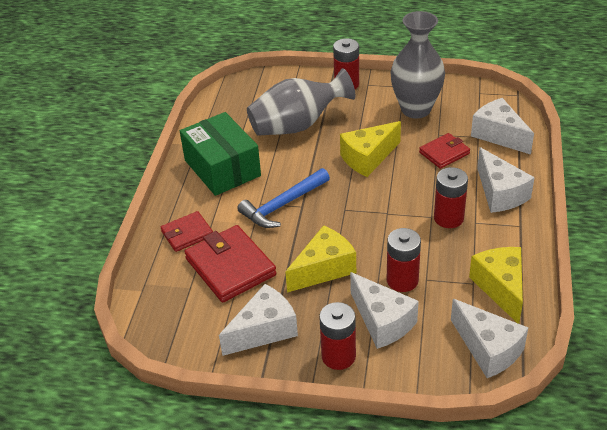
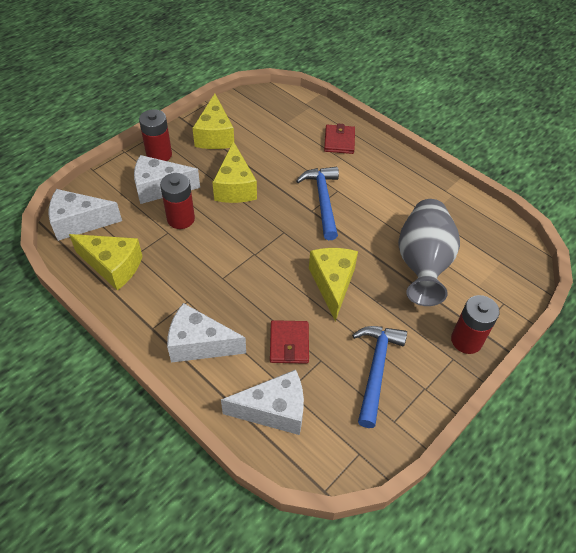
camera: 120 degrees right, 10 degrees up
(222, 168) = (400, 190): green box -> none
(230, 267) = (285, 146): red wallet -> none
(264, 330) = (215, 135): white cheese -> yellow cheese
(416, 109) = (376, 370): grey vase -> blue hammer
(448, 218) = (209, 287): red battery -> none

